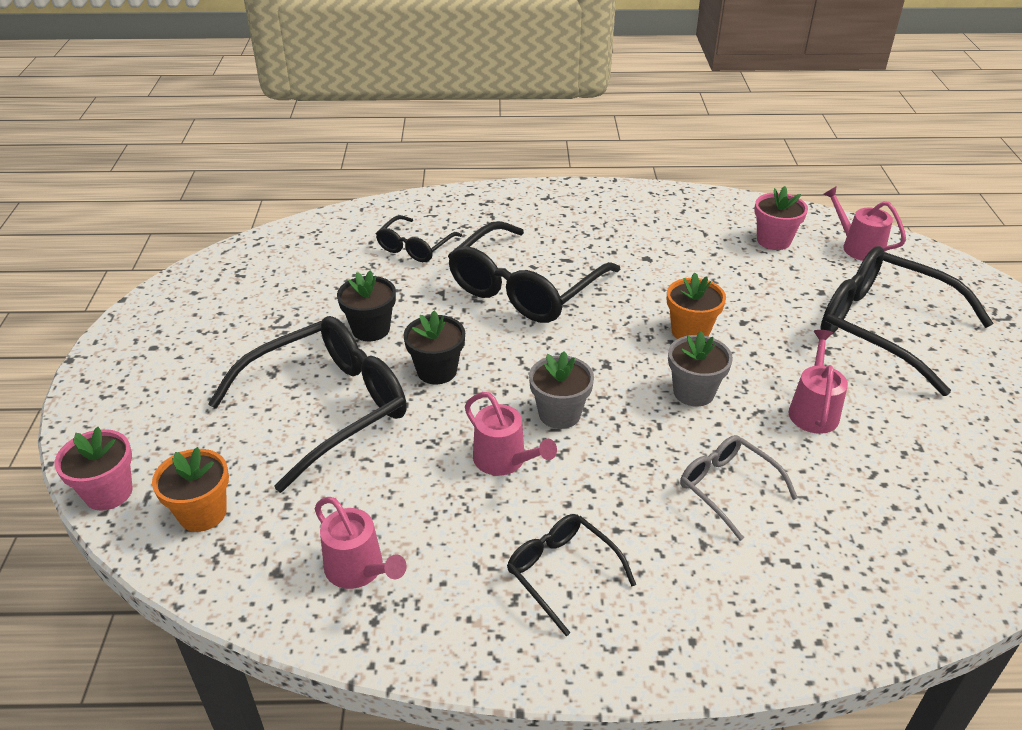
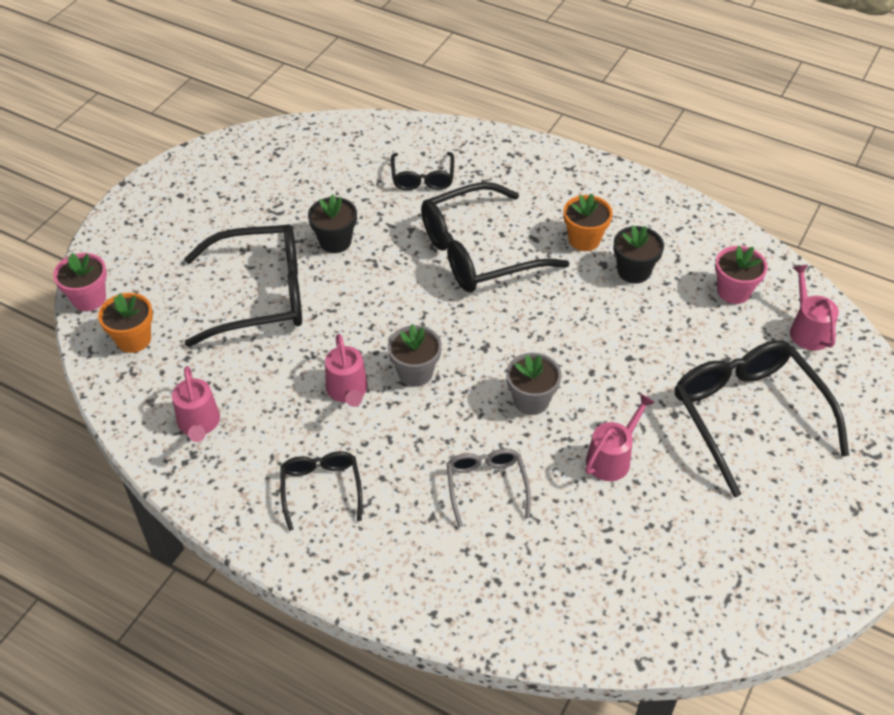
camera: 30 degrees right, 10 degrees up
(415, 247) = (422, 178): black glasses -> black glasses turned 60 degrees counterclockwise
(437, 371) = (356, 298): black flower pot -> black flower pot (633, 271)
(690, 331) = (577, 347): orange flower pot -> orange flower pot (584, 239)

